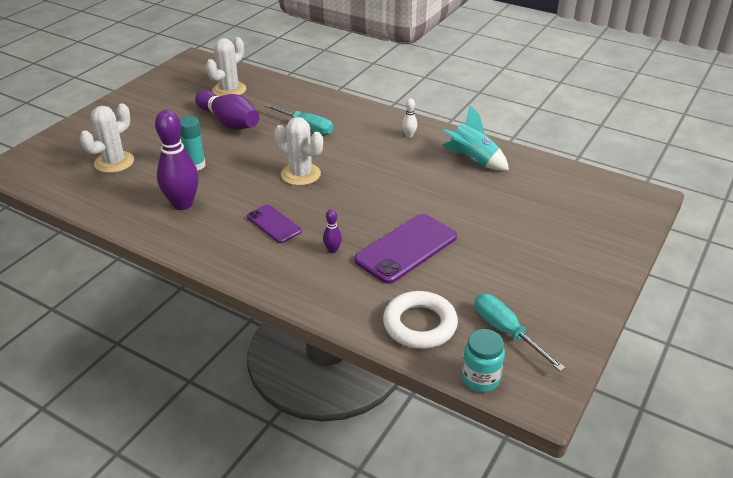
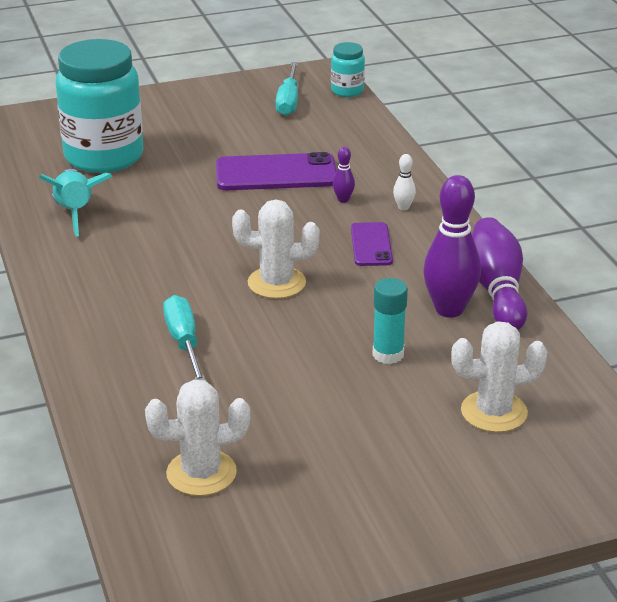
camera: 140 degrees left, 5 degrees down
(229, 122) = (273, 405): purple bowling pin -> purple bowling pin (496, 290)
(300, 174) = (276, 283): white cactus -> white cactus turned 75 degrees counterclockwise
(409, 135) = (85, 271): white bowling pin -> white bowling pin (403, 207)
(420, 324) = (345, 128): white ring -> none
(531, 203) = (104, 157): none -> turquoise jar

